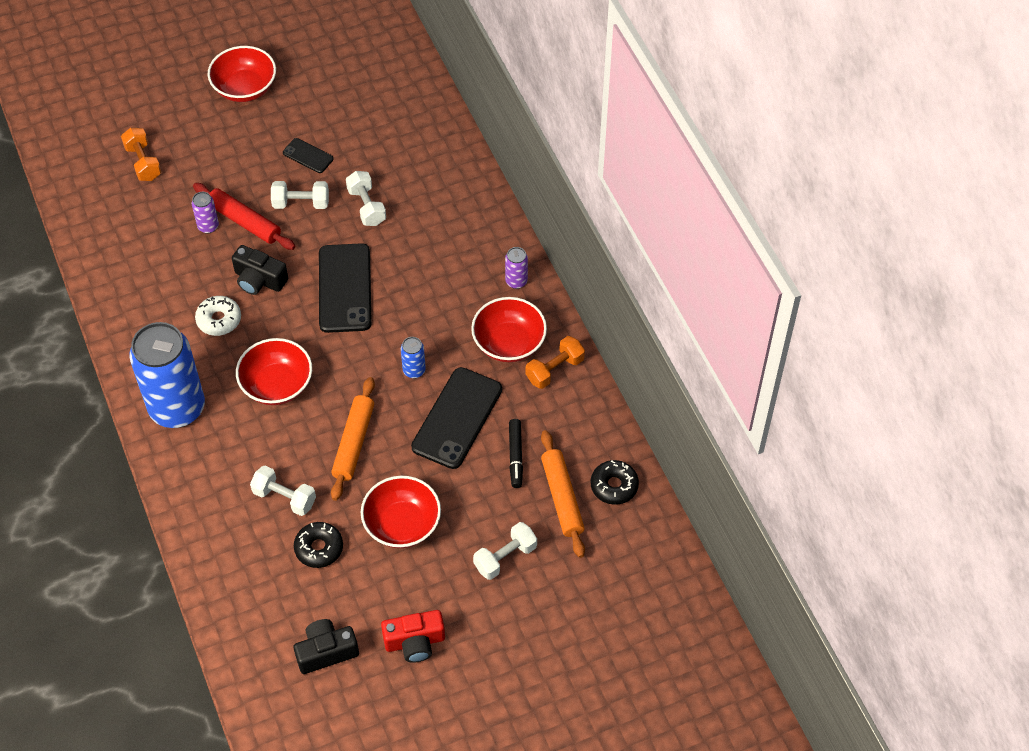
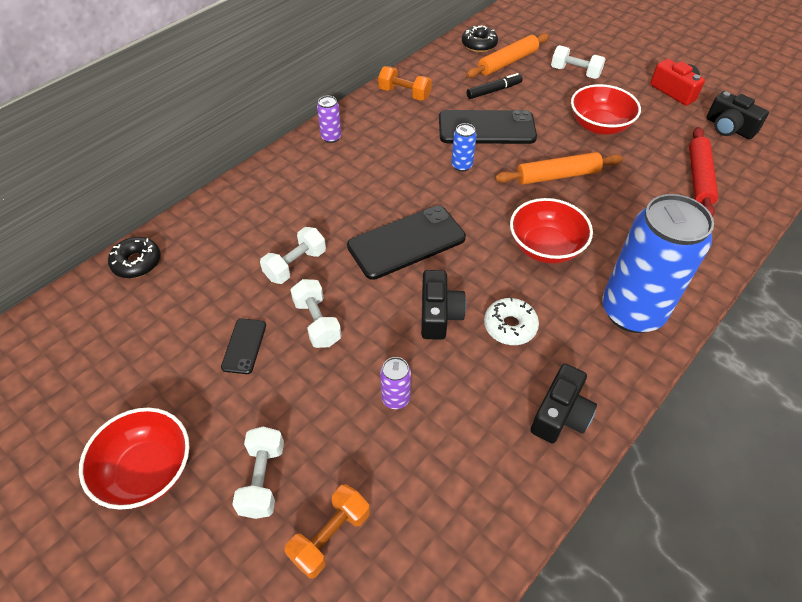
camera: 115 degrees left, 5 degrees down
(132, 313) = (560, 414): none -> black camera
(244, 222) = (370, 364): red rolling pin -> red rolling pin (699, 178)
(284, 497) = (642, 197): white dumbbell -> white dumbbell (262, 479)
(319, 548) = (661, 161): black donut -> black donut (137, 263)
(509, 343) = (396, 123): red bowl -> none

